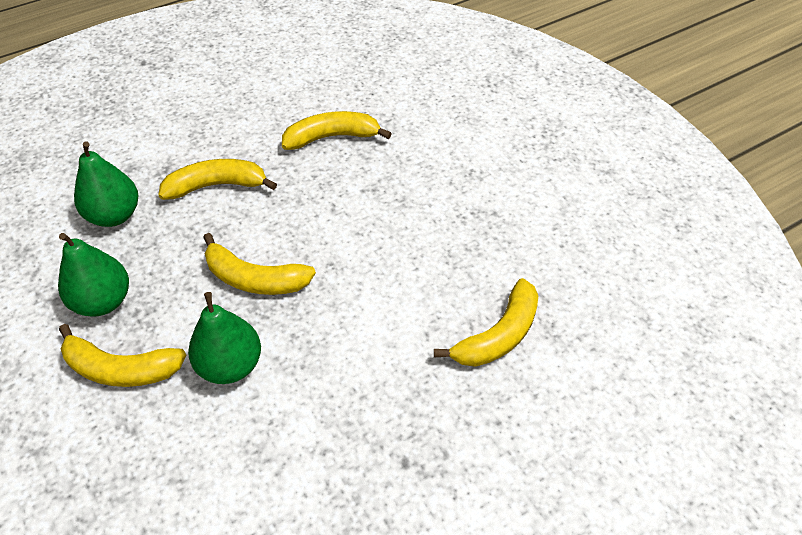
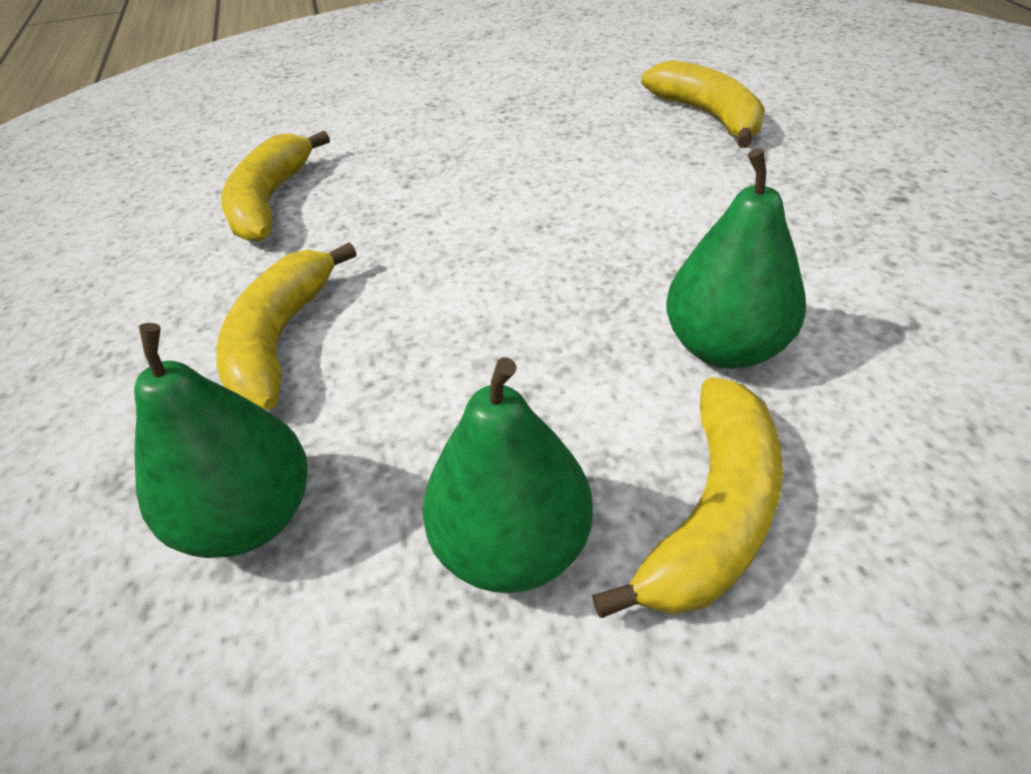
camera: 70 degrees left, 5 degrees down
(255, 279) = (539, 305): yellow banana -> none

